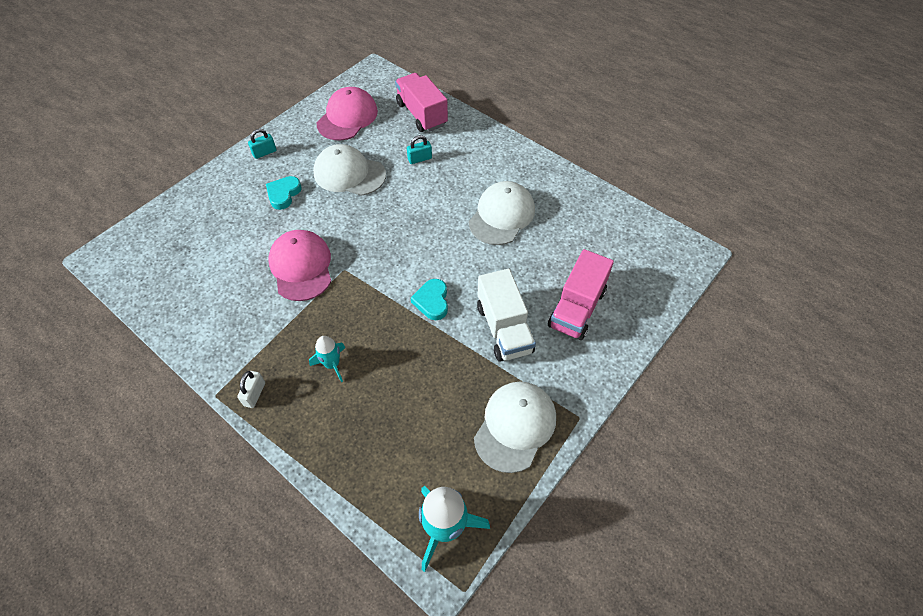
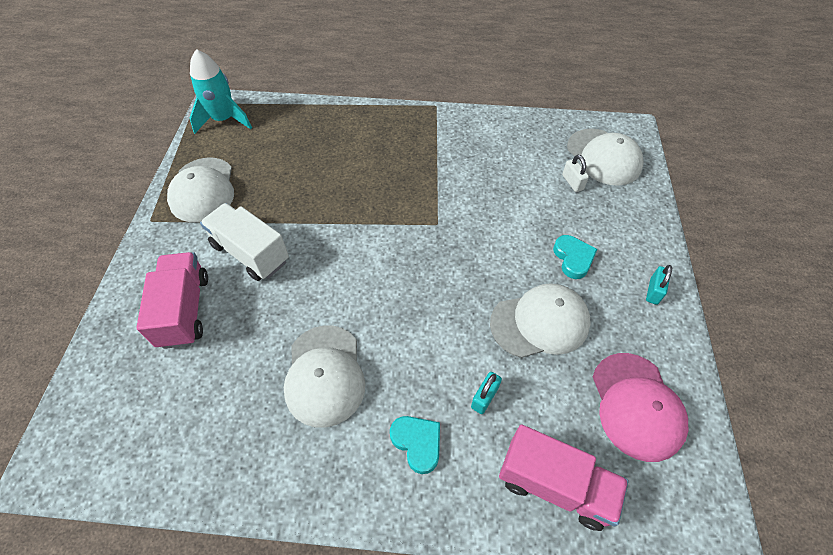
camera: 145 degrees right, 0 degrees up
(158, 248) = (603, 157): none -> white cap
(254, 394) = (411, 118): white padlock -> white padlock (572, 182)
(301, 267) = (475, 206): pink cap -> none
(332, 364) = (375, 157): turquoise rocket -> none
(432, 301) = (334, 240): turquoise heart -> turquoise heart (417, 443)

